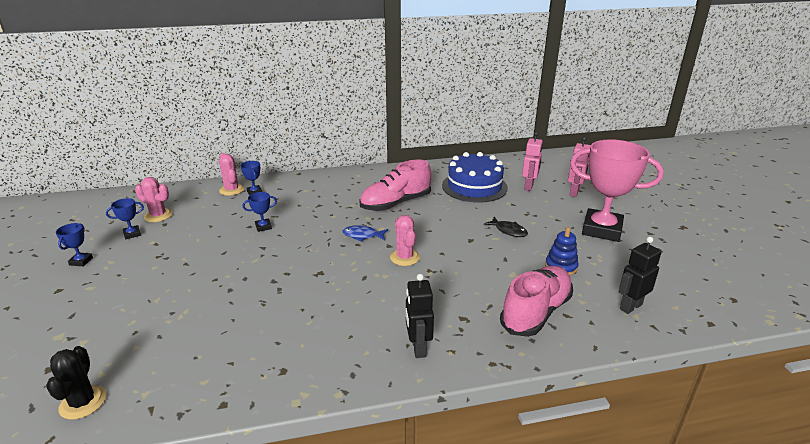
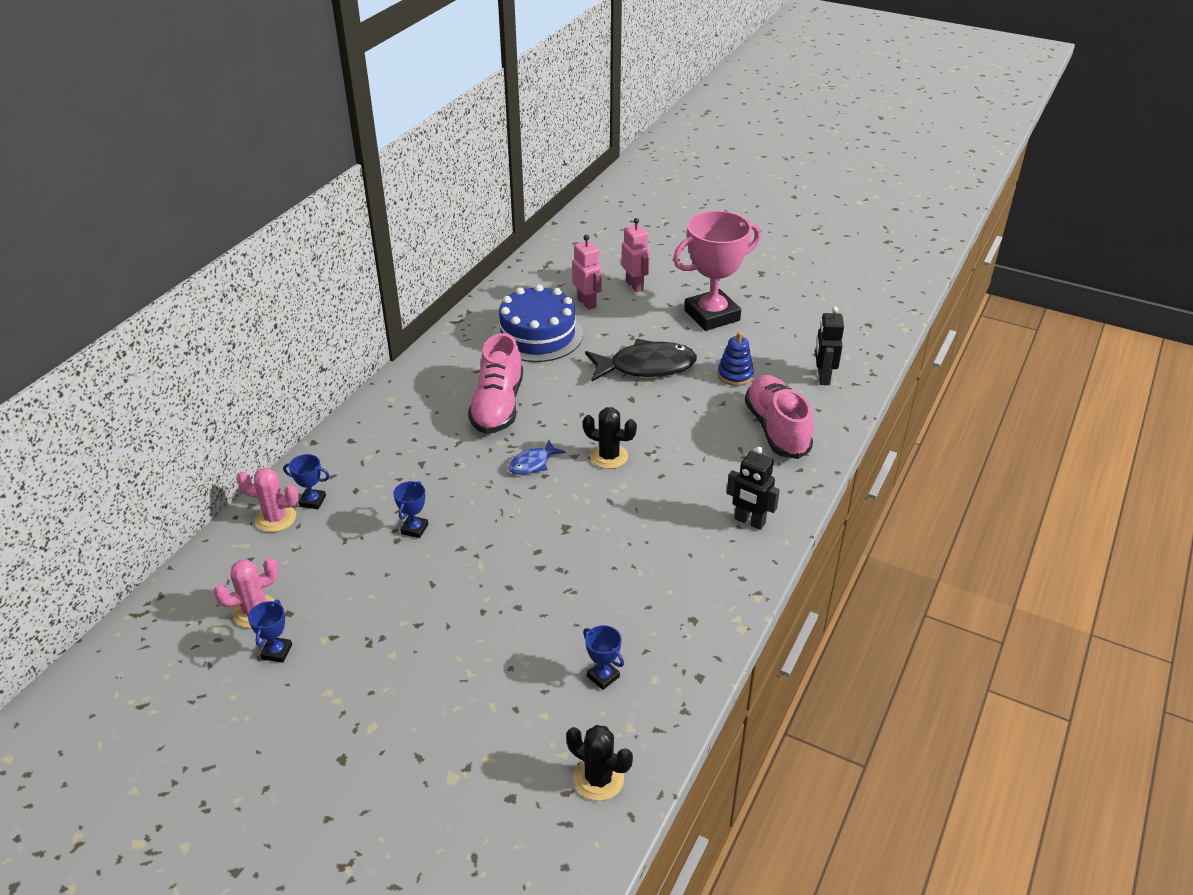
camera: 50 degrees left, 10 degrees up
(81, 261) = (291, 721): blue trophy -> blue trophy (603, 676)
(404, 257) = (609, 456): pink cactus -> black cactus
(508, 231) = (646, 367): black fish -> black fish, size x2.00

